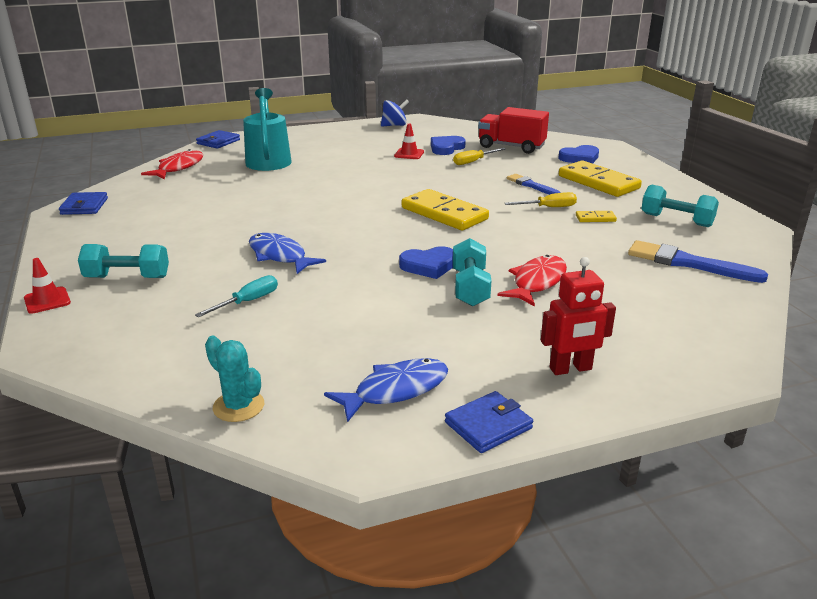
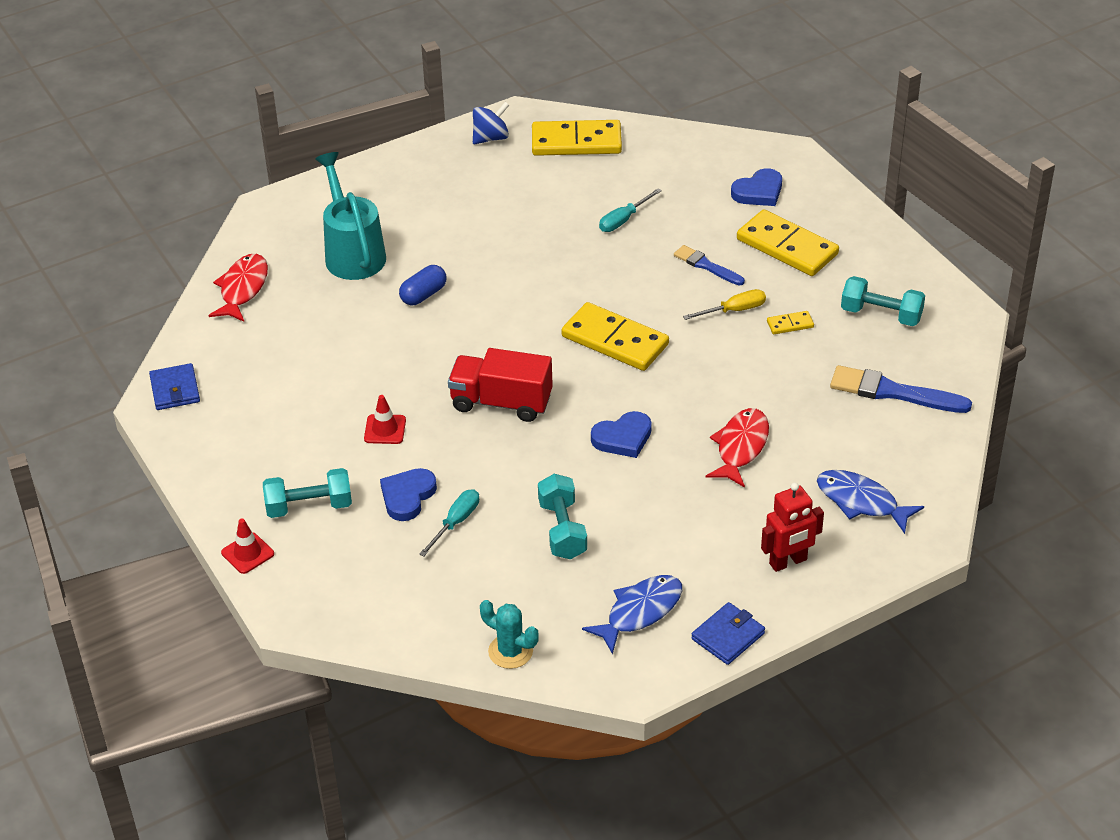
camera: 10 degrees left, 15 degrees up
(218, 142) = (261, 217): blue wallet -> none
(279, 256) = (456, 446): blue fish -> blue fish (861, 502)
(306, 180) = (423, 295): none -> blue capsule
(409, 154) = (534, 212): red traffic cone -> red traffic cone (385, 429)
(446, 148) = (579, 190): blue heart -> blue heart (407, 496)
(452, 131) = (576, 142): none -> yellow domino
(470, 288) = (674, 466): turquoise dumbbell -> turquoise dumbbell (562, 529)
(473, 162) = (623, 220): yellow screwdriver -> turquoise screwdriver
(511, 146) = (665, 174): red truck -> red truck (501, 402)

